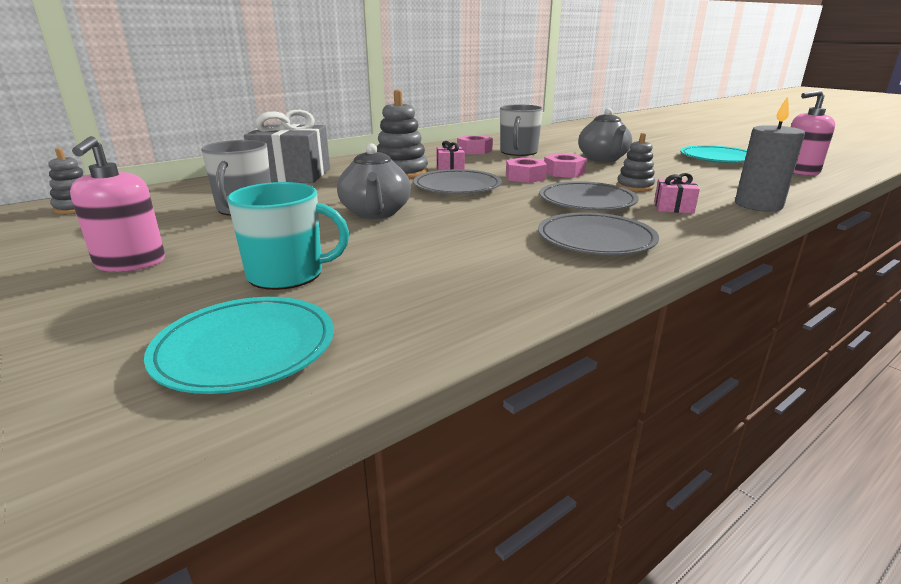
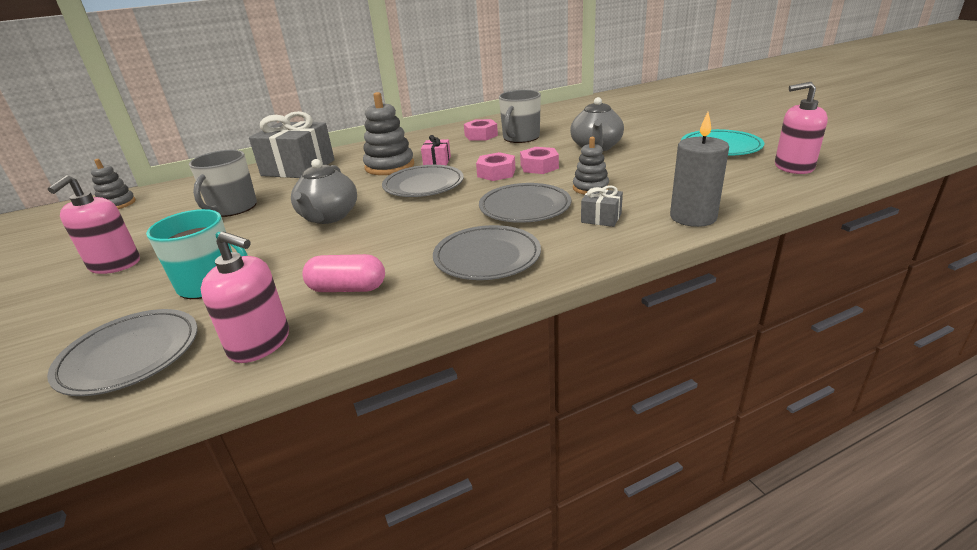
camera: 15 degrees right, 5 degrees up
(245, 349) = (130, 355): turquoise plate -> grey plate
(416, 325) = (260, 343): none -> pink soap dispenser
(469, 271) = (347, 289): none -> pink capsule
(673, 207) = (601, 218): pink gift -> grey gift

